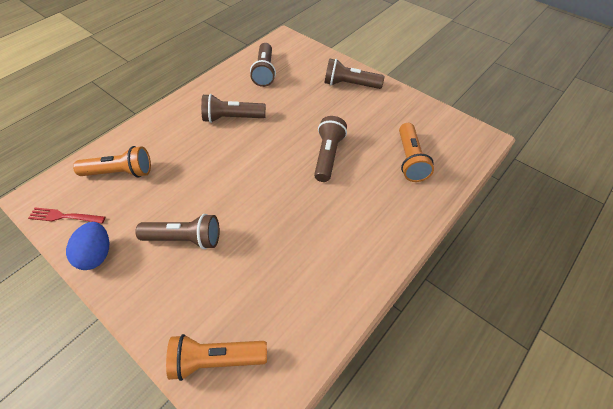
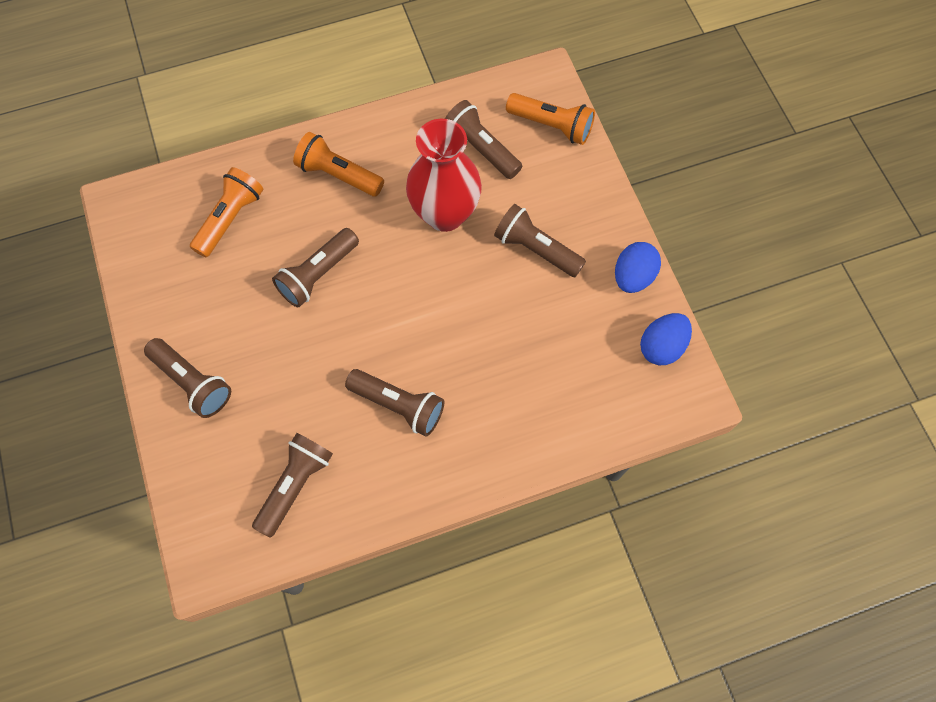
camera: 150 degrees left, 15 degrees up
(64, 216) = (661, 347): red fork -> blue egg
(120, 172) = (581, 382): orange flashlight -> orange flashlight (338, 175)
(269, 231) = (445, 214): none -> red vase
(271, 299) = (481, 148): none -> brown flashlight

